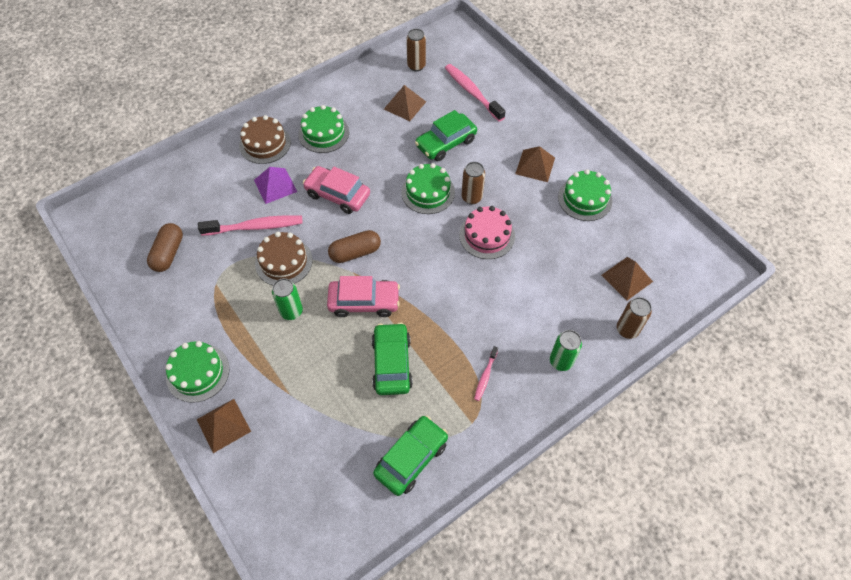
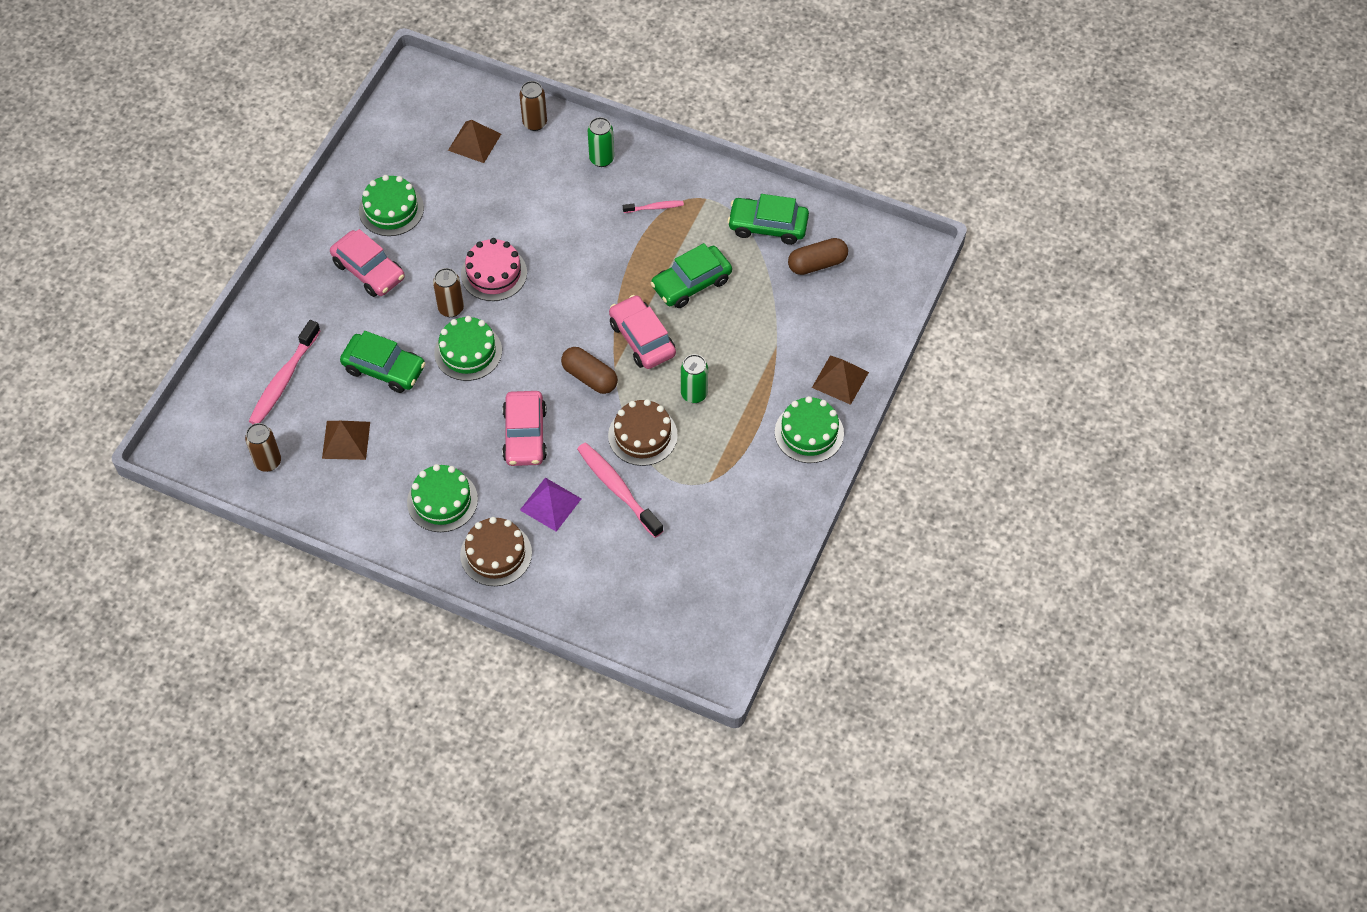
camera: 120 degrees left, 0 degrees up
(168, 253) = (704, 550): brown capsule -> brown capsule (817, 264)
(535, 165) = (369, 270): brown pyramid -> pink car

